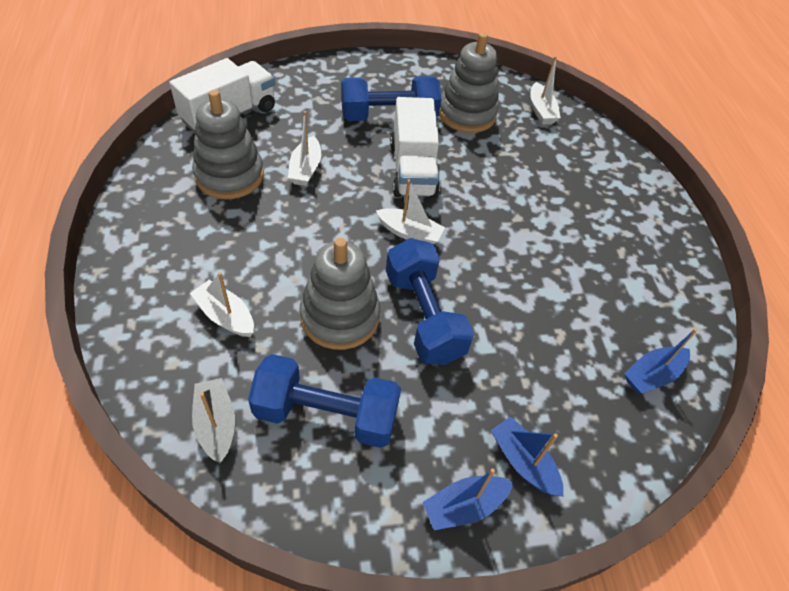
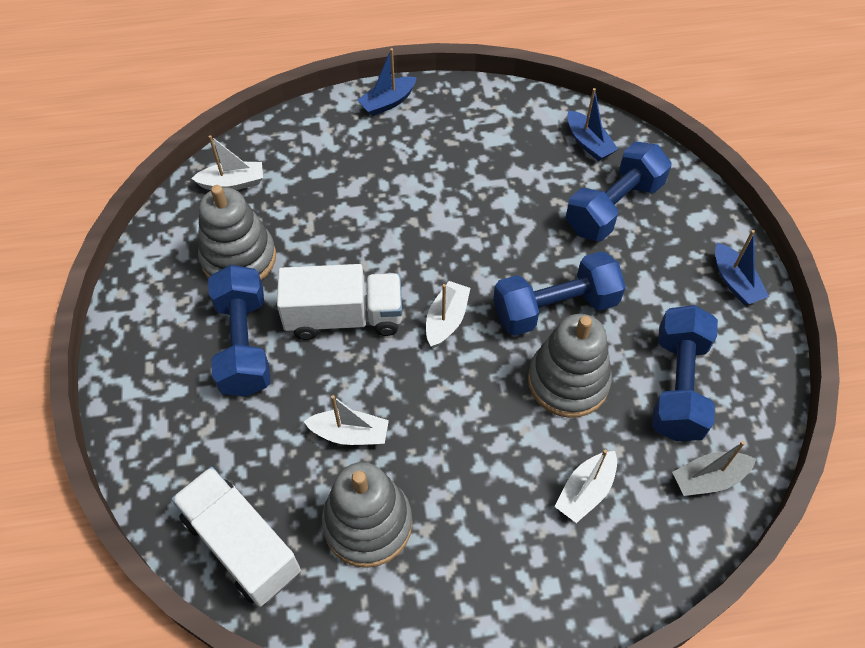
camera: 85 degrees left, 5 degrees up
(523, 462) = (688, 240): blue boat -> blue boat (387, 102)
(561, 388) = (614, 207): none -> blue dumbbell

